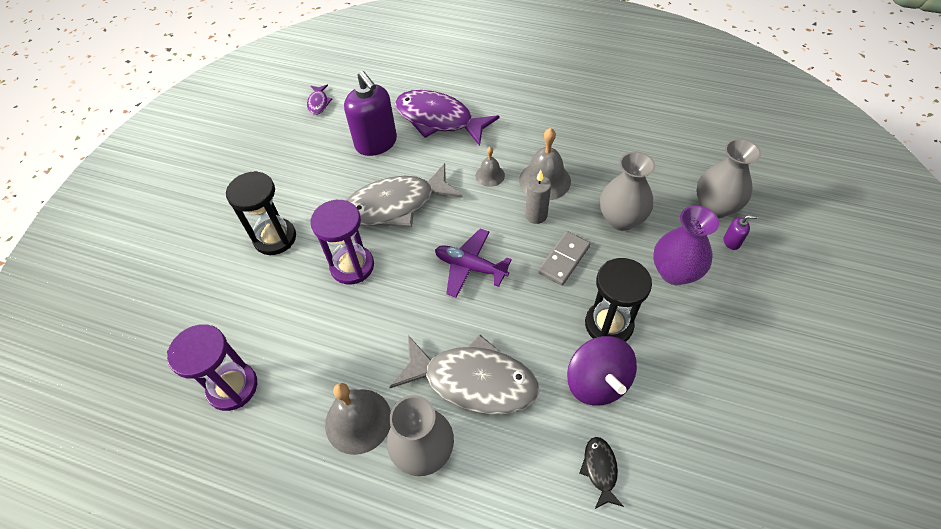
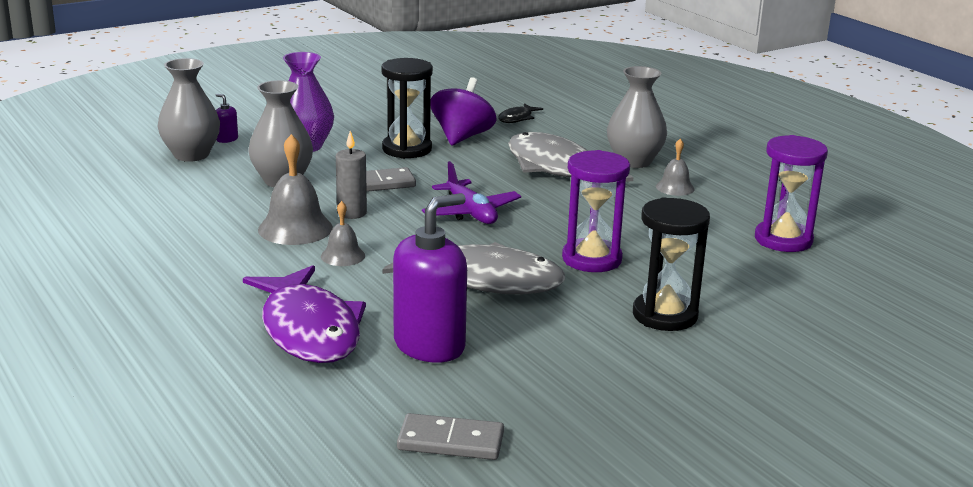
camera: 145 degrees left, 30 degrees down
(318, 103) = (450, 441): purple fish -> grey domino
(358, 421) = (675, 187): grey bell -> grey bell, size x0.57
(376, 143) = (429, 345): purple soap dispenser -> purple soap dispenser turned 45 degrees clockwise

